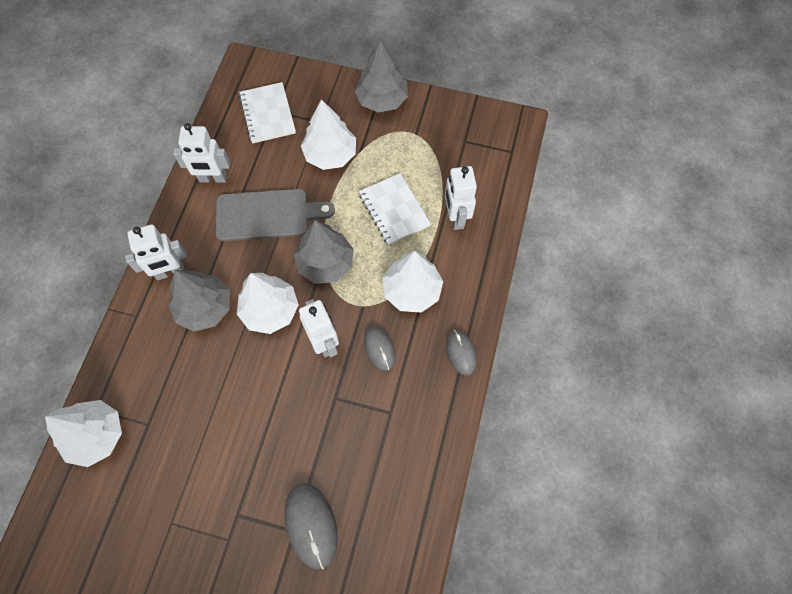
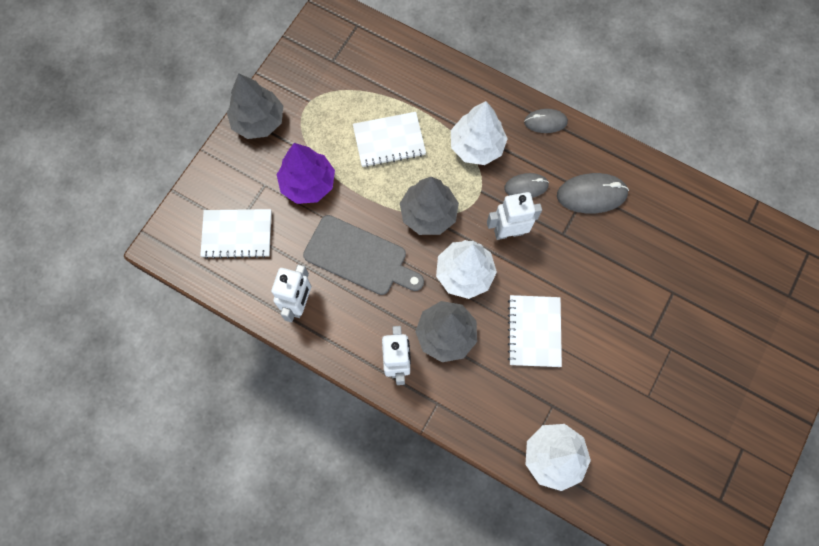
camera: 75 degrees left, 5 degrees up
(222, 390) = (534, 331): none -> white notebook
(267, 215) = (359, 257): grey cutting board -> grey cutting board turned 105 degrees clockwise
(311, 525) = (670, 277): grey mouse -> grey mouse (591, 194)
(330, 154) = (308, 183): white tree -> purple tree
(455, 217) = (412, 90): white robot -> none

